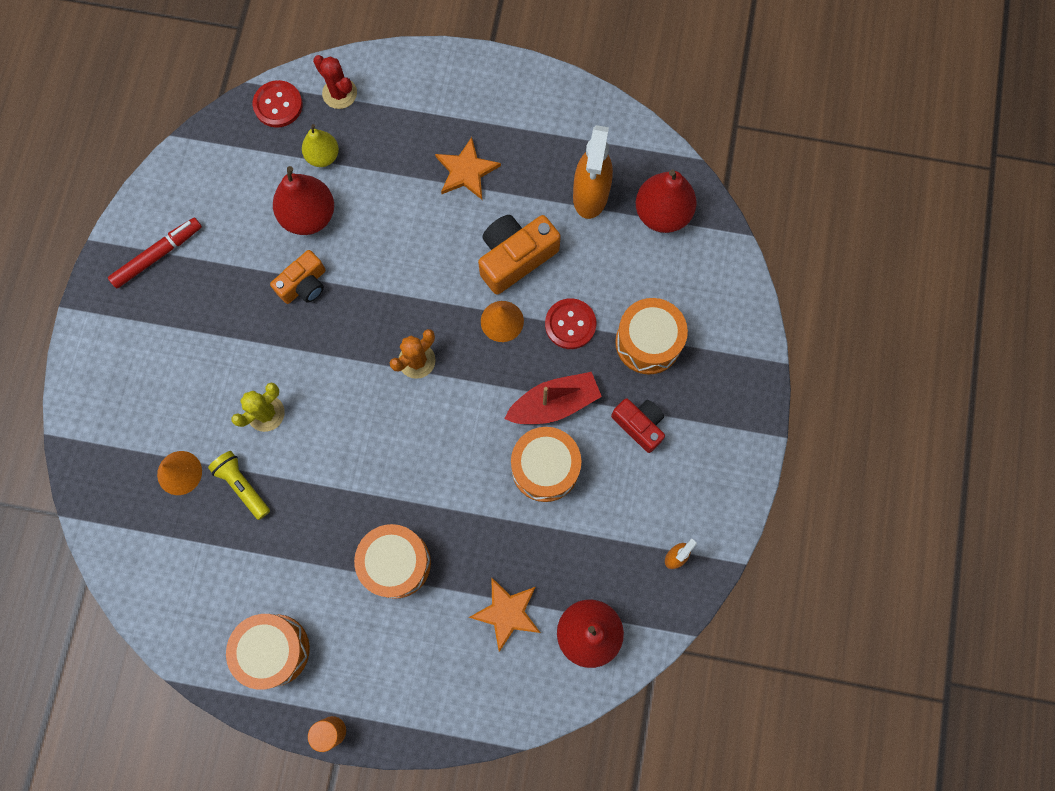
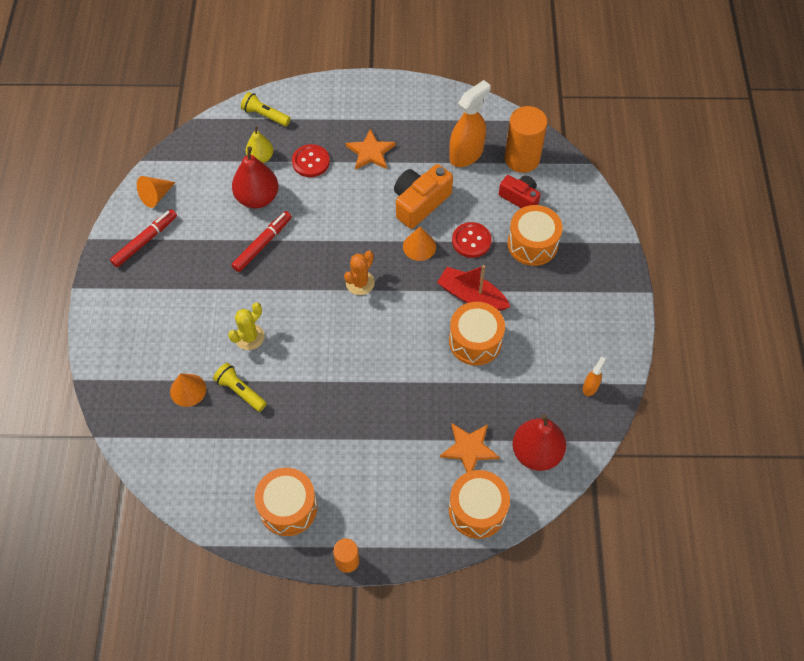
camera: 10 degrees left, 15 degrees down
(181, 192) = (156, 196): none -> orange cone
(278, 105) = (220, 129): red button -> red button (311, 162)
(304, 284) = (262, 244): orange camera -> red marker
(339, 93) = (265, 115): red cactus -> yellow flashlight
(396, 563) = (373, 427): orange drum -> orange drum (477, 510)
(554, 404) = (471, 296): red boat -> red boat turned 120 degrees counterclockwise
(590, 195) = (466, 154): orange spray bottle -> orange spray bottle turned 135 degrees counterclockwise
(639, 425) = (540, 301): red camera -> red camera (520, 198)
(662, 213) = (522, 159): red pear -> orange cylinder

